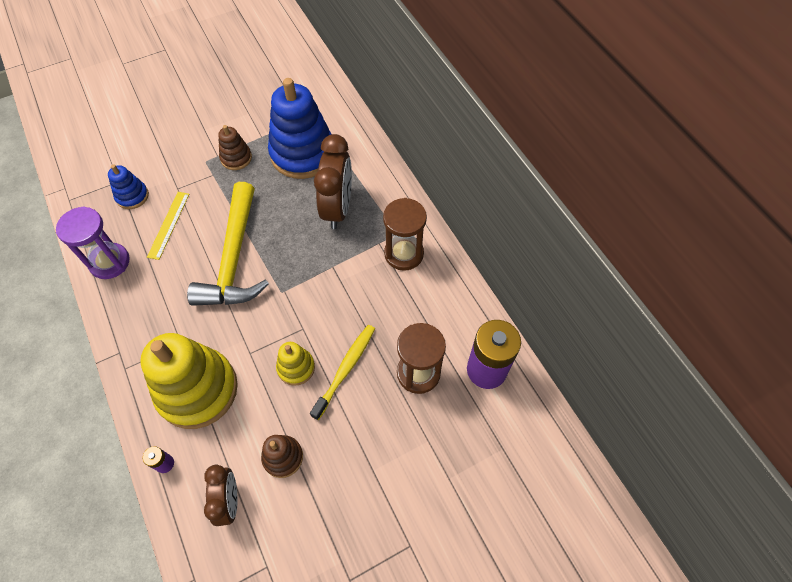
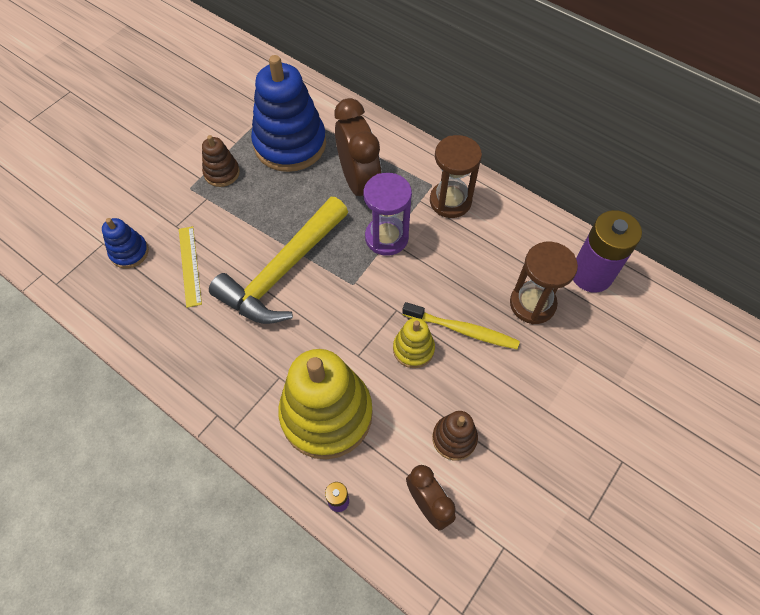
camera: 25 degrees left, 0 degrees up
(109, 262) = (147, 329): purple hourglass -> purple hourglass (386, 237)
(234, 258) = (283, 271): yellow hammer -> yellow hammer turned 60 degrees clockwise
(345, 369) = (462, 330): yellow toothbrush -> yellow toothbrush turned 105 degrees clockwise

